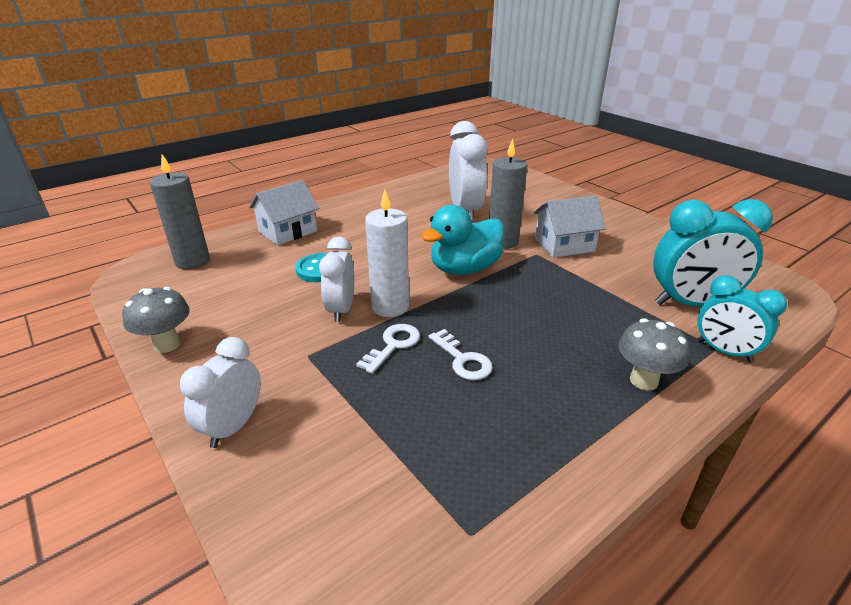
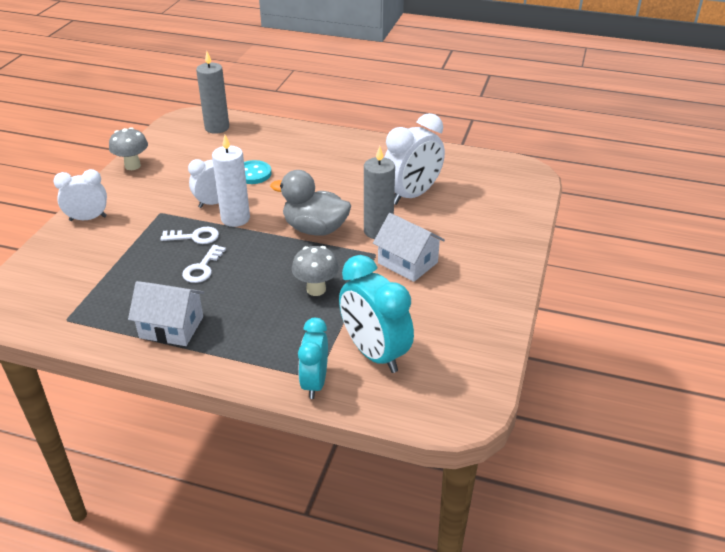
camera: 55 degrees right, 5 degrees up
(288, 231) = (289, 139): white house -> white house (171, 327)
(464, 269) = (315, 229): turquoise duck -> grey duck
(643, 381) = (242, 349): grey mushroom -> grey mushroom (316, 289)

